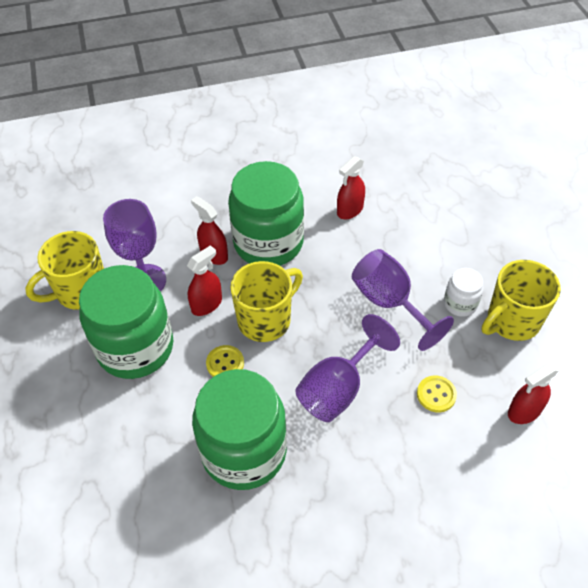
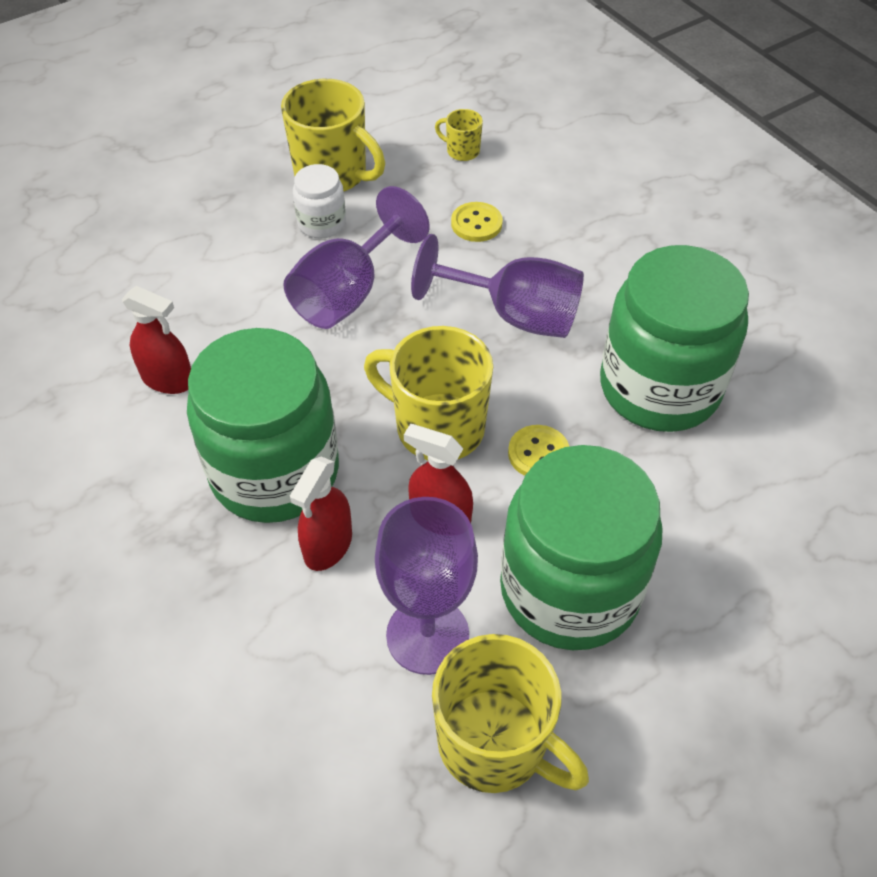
camera: 110 degrees left, 0 degrees up
(524, 411) = (462, 151): red spray bottle -> yellow mug

